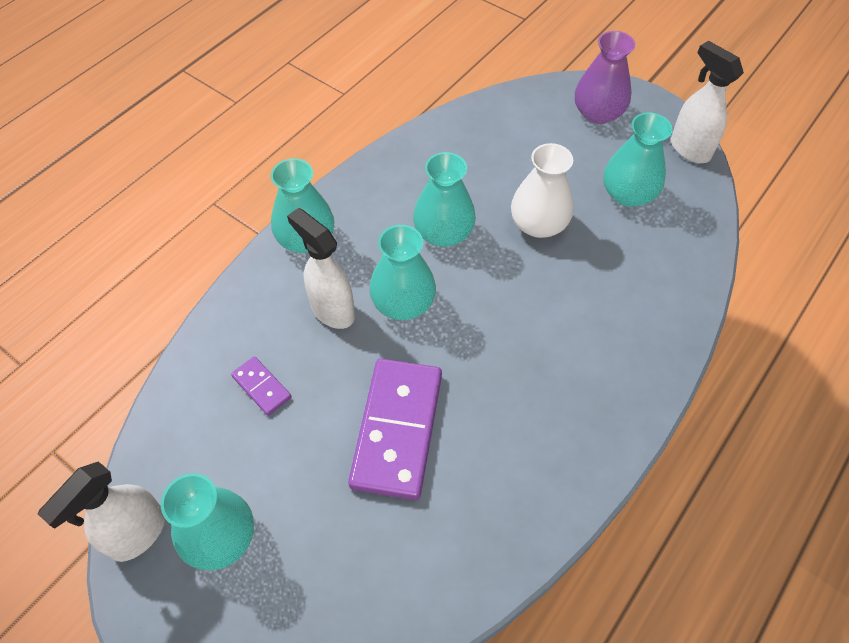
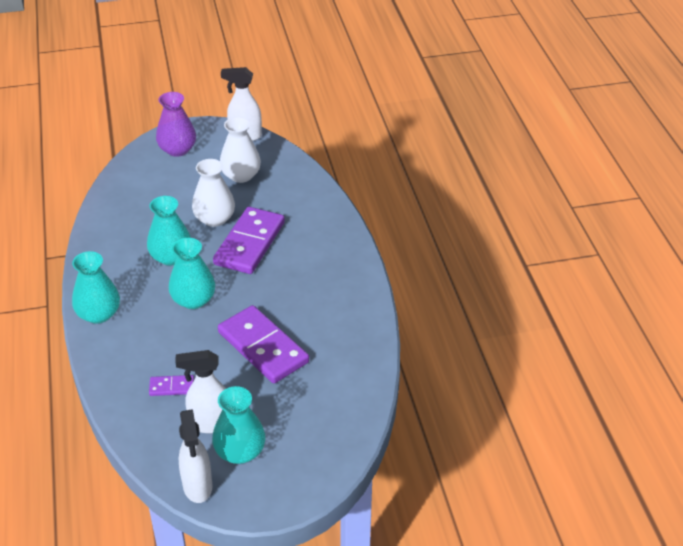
camera: 50 degrees left, 15 degrees down
(332, 310) = (160, 331): white spray bottle -> white spray bottle (210, 423)
(538, 285) = (249, 243): none -> purple domino
(628, 194) = (241, 175): turquoise vase -> white vase

